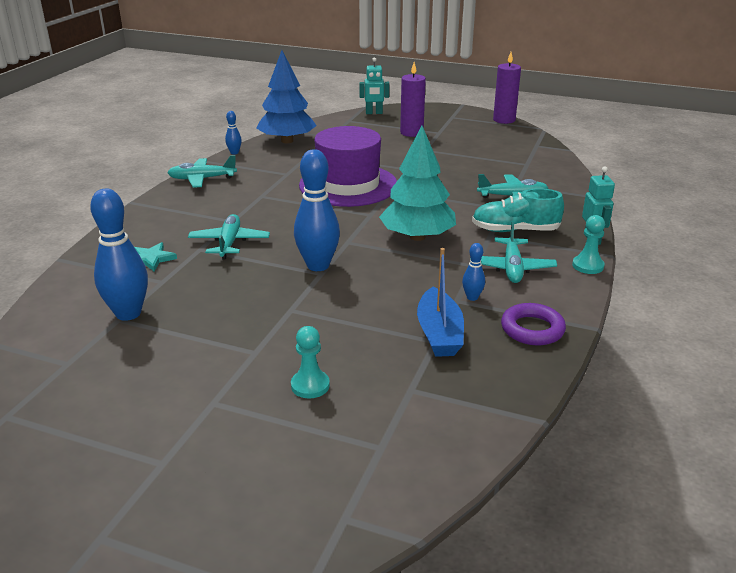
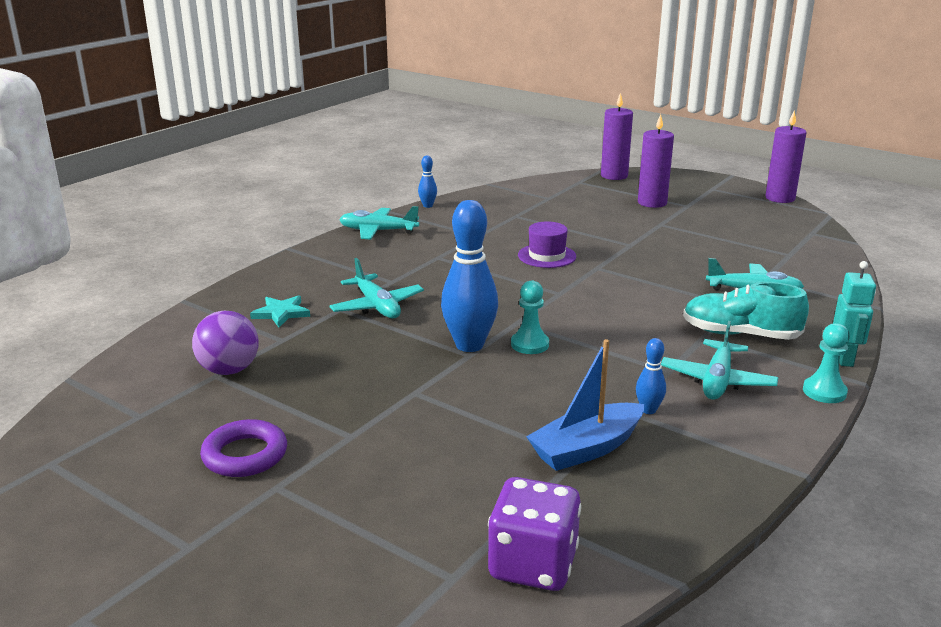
camera: 15 degrees right, 5 degrees down
(128, 313) = (229, 370): blue bowling pin -> purple ball
(229, 243) = (377, 306): turquoise plane -> turquoise plane turned 135 degrees clockwise
(287, 141) = (495, 198): blue tree -> none
(310, 385) = (398, 486): turquoise pawn -> turquoise pawn (530, 344)
(348, 185) = (547, 256): purple hat -> purple hat, size x0.47
(374, 113) = (614, 176): turquoise robot -> purple candle
(417, 237) = (607, 326): turquoise tree -> none
(435, 426) = (533, 564): none -> purple dice
(439, 333) = (586, 449): blue boat -> blue boat turned 45 degrees clockwise
(532, 329) = (714, 462): purple ring -> purple ring (245, 455)

